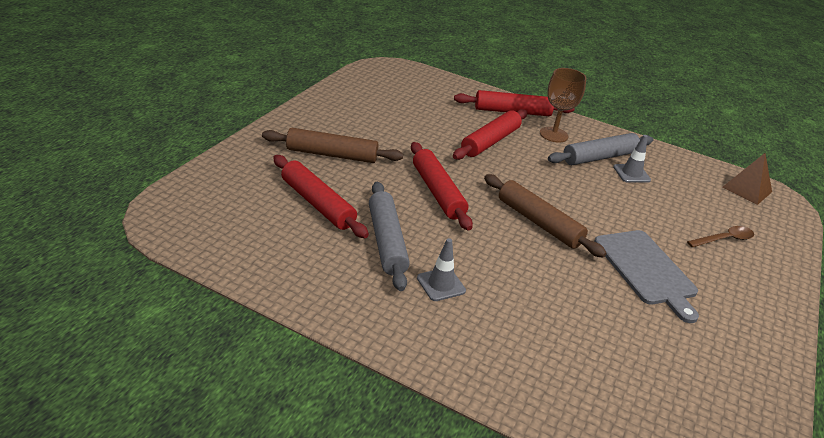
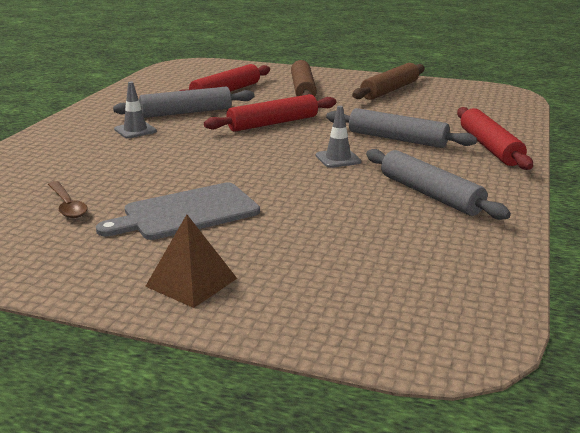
camera: 85 degrees right, 10 degrees down
(490, 142) = (397, 139): red rolling pin -> grey rolling pin
(539, 223) = (248, 162): brown rolling pin -> brown rolling pin (389, 90)
(553, 135) = (458, 169): brown goblet -> none
(631, 173) = (407, 214): grey traffic cone -> grey traffic cone (338, 159)
(724, 239) = (281, 271): brown spoon -> brown spoon (67, 205)
(747, 189) = (459, 311): brown pyramid -> brown pyramid (191, 282)

